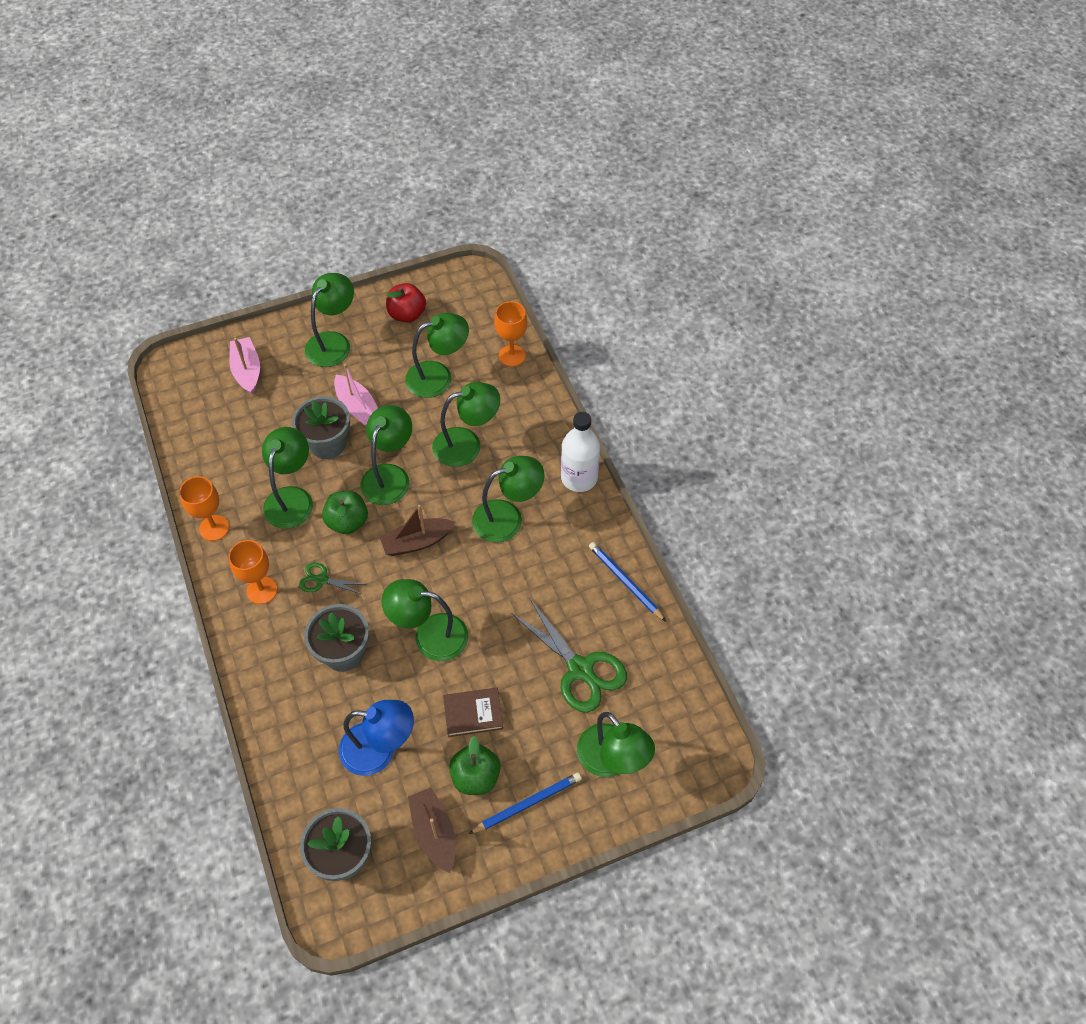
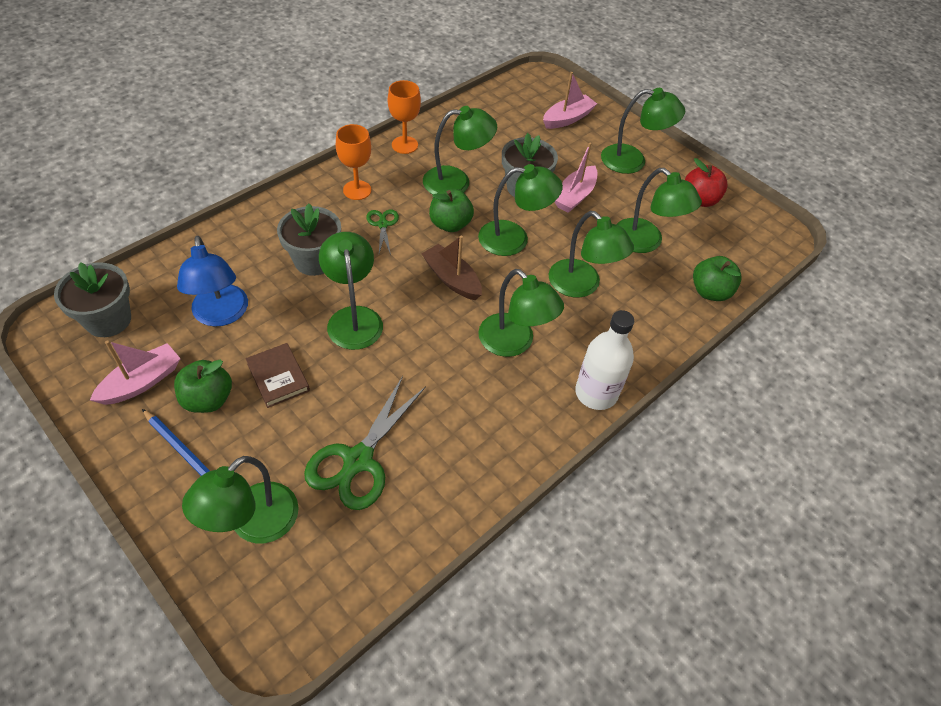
camera: 65 degrees right, 5 degrees down
(434, 832) = (142, 382): brown boat -> pink boat
(512, 356) = (710, 292): orange goblet -> green apple
(625, 582) = (485, 475): blue pencil -> none

